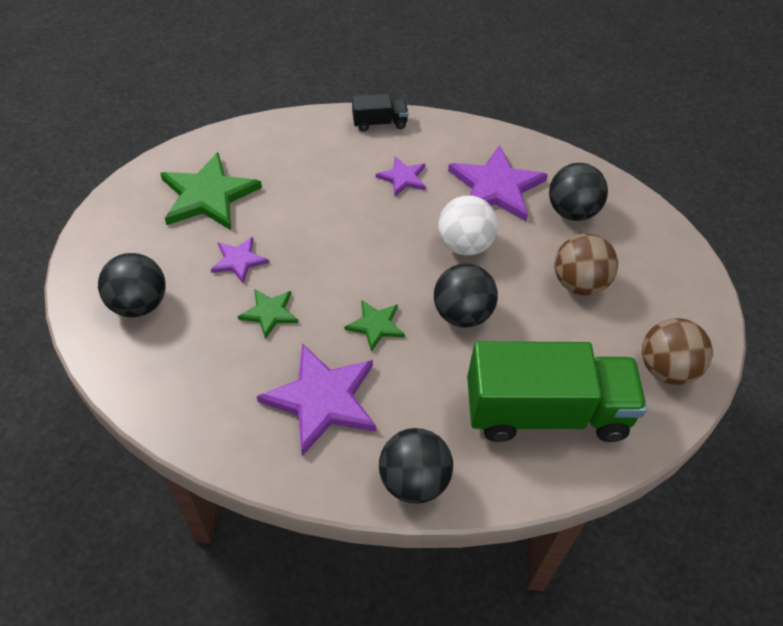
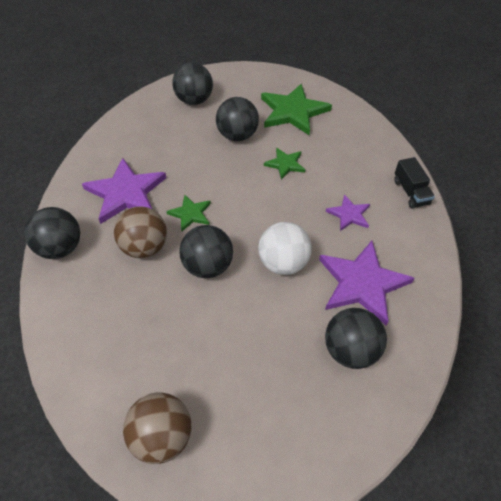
camera: 85 degrees right, 0 degrees up
(239, 260) = (237, 136): purple star -> black ball
(269, 313) = (194, 157): green star -> green star (285, 164)
(546, 412) = (114, 330): green truck -> none
(579, 283) = (257, 357): brown ball -> brown ball (145, 247)

